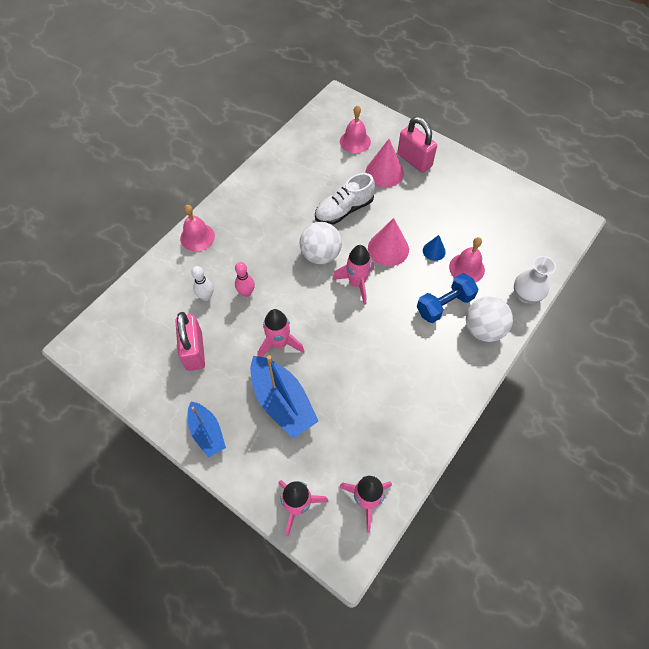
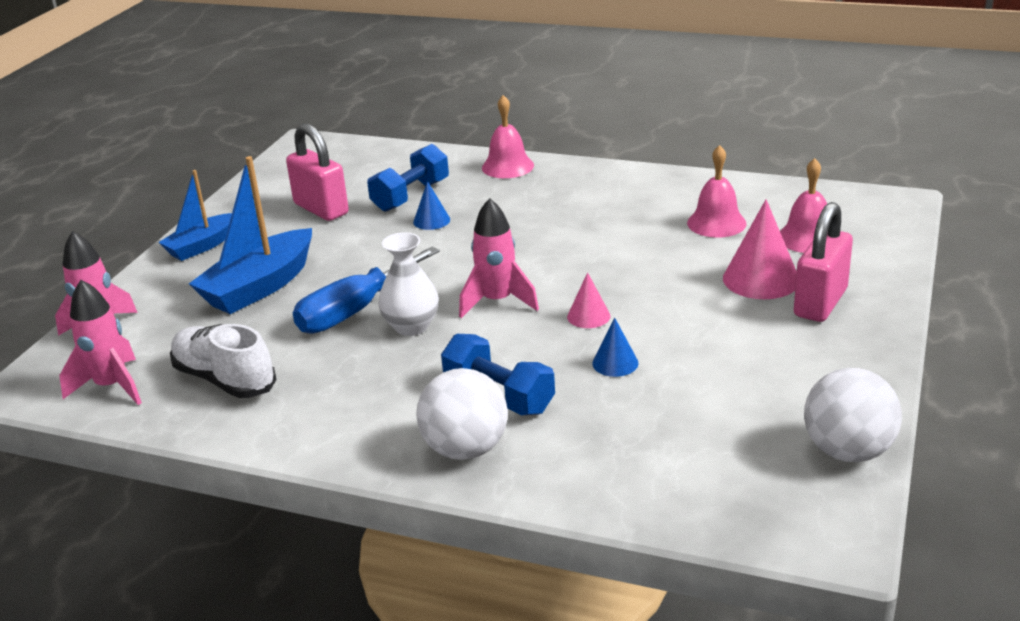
camera: 75 degrees right, 30 degrees down
(194, 351) = (321, 209): pink padlock -> pink padlock turned 75 degrees clockwise
(206, 296) = (410, 196): white bowling pin -> blue dumbbell
(246, 293) = (431, 220): pink bowling pin -> blue cone
(279, 344) = (354, 263): pink rocket -> none
(320, 255) = (535, 260): white ball -> white ball (848, 451)
(335, 354) = (355, 311): none -> blue screwdriver
(344, 210) = (642, 260): white shoe -> white shoe (224, 379)
(388, 248) = (588, 316): pink cone -> pink cone, size x0.55
(466, 268) = (598, 407): pink bell -> pink bell (716, 223)
(526, 295) = (575, 492): white vase -> white vase (411, 326)

